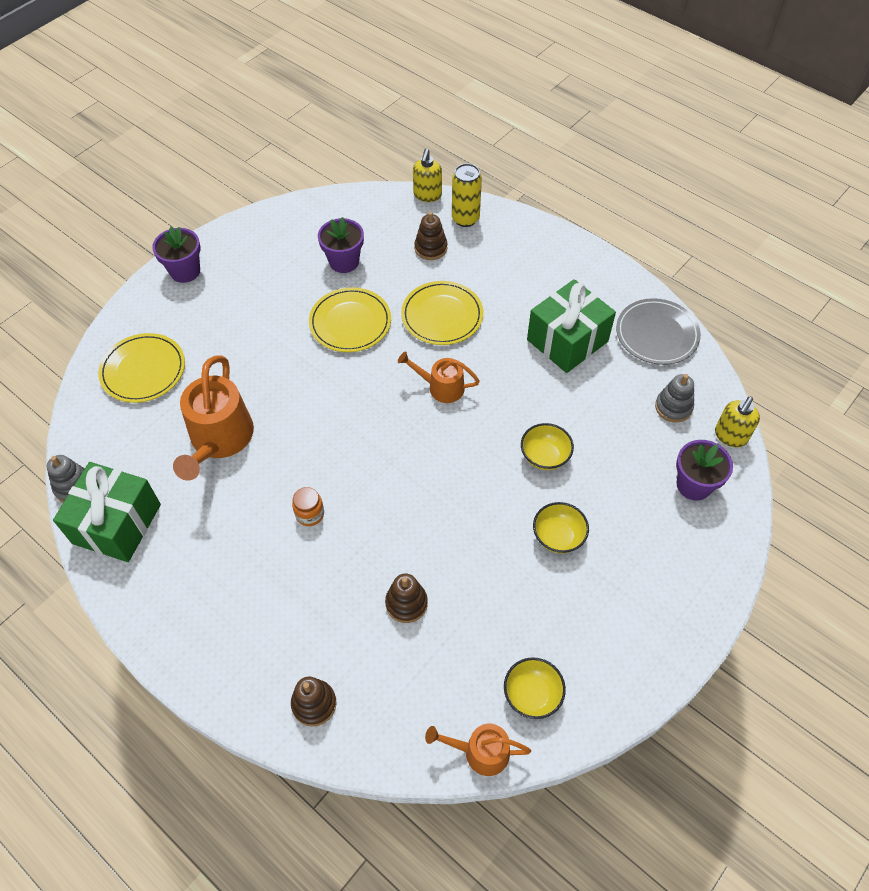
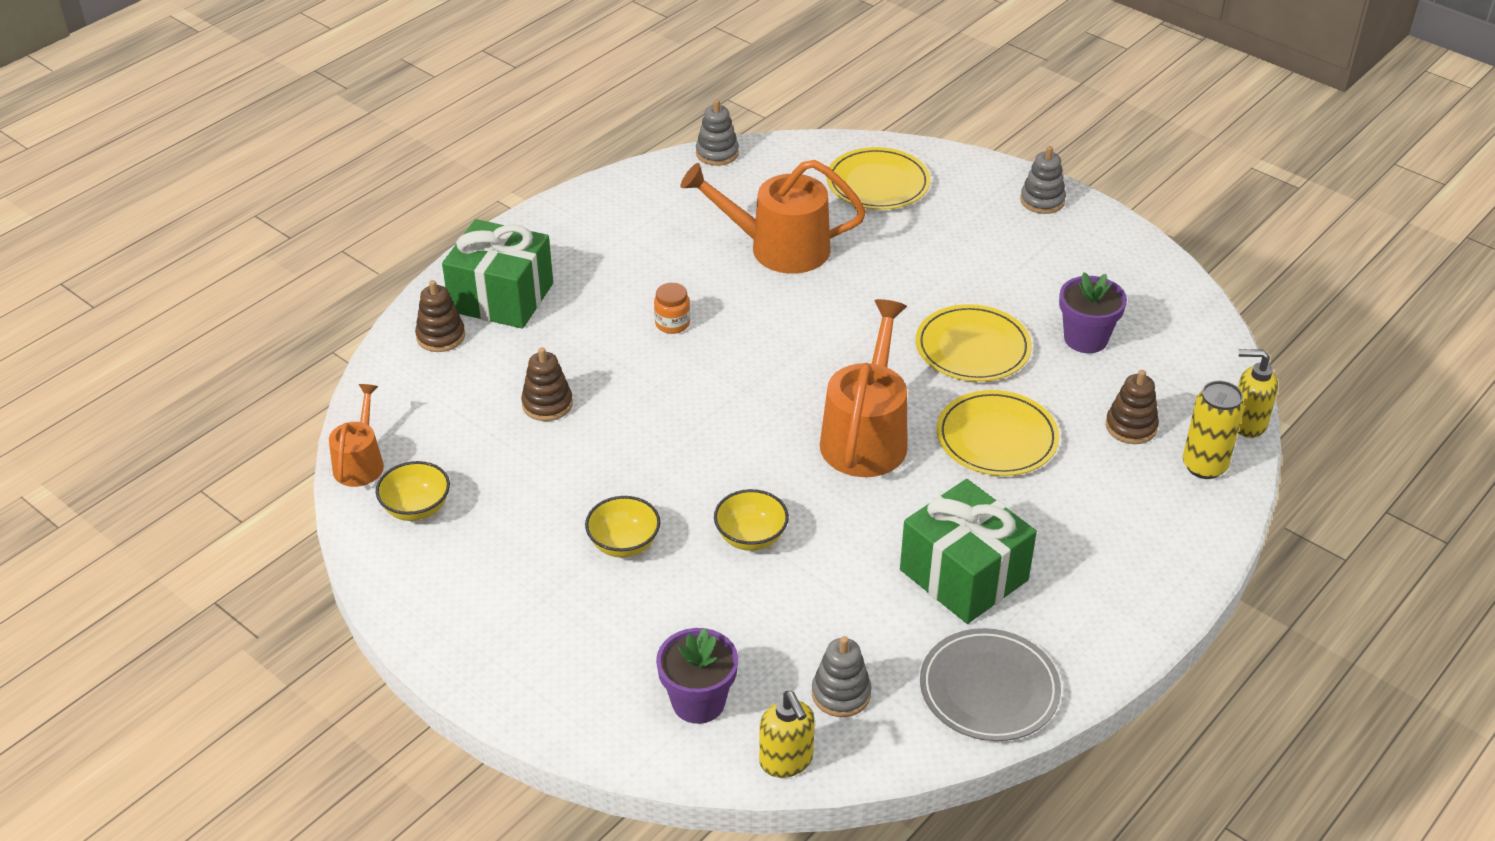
camera: 90 degrees right, 15 degrees down
(117, 524) = (669, 186): green gift -> green gift (501, 297)
(185, 271) = (1042, 201): purple flower pot -> grey stacking toy
(441, 387) = (866, 436): orange watering can -> orange watering can, size x1.77
(730, 436) = (786, 761): yellow soap dispenser -> yellow soap dispenser turned 150 degrees counterclockwise

